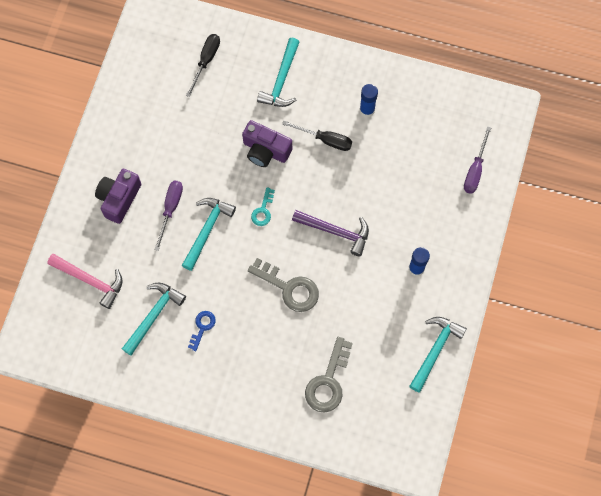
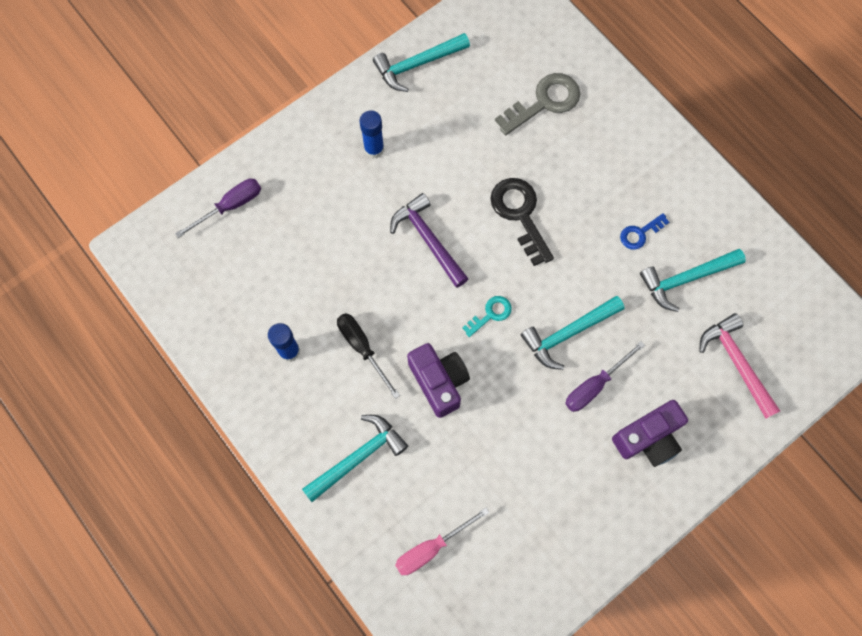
camera: 145 degrees left, 0 degrees up
(206, 61) = (431, 548): black screwdriver -> pink screwdriver
(289, 288) = (520, 214): grey key -> black key

